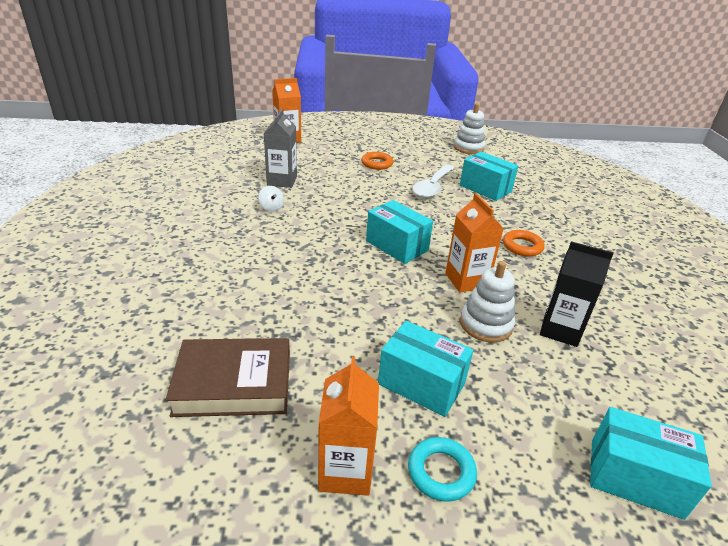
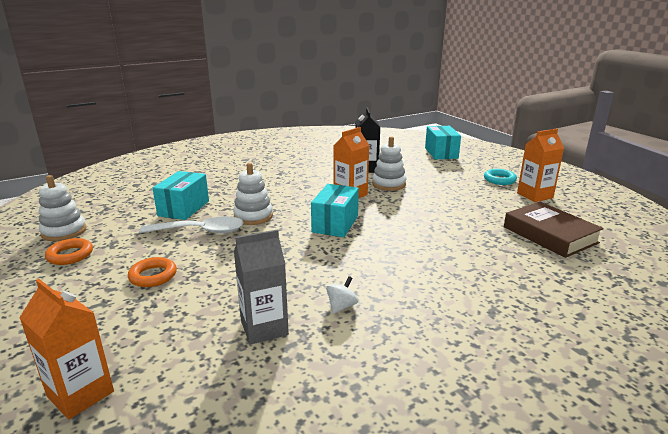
camera: 115 degrees left, 10 degrees down
(421, 384) = (460, 191): turquoise box -> none
(445, 212) = (253, 216): none -> white stacking toy
(522, 246) = (282, 185): orange ring -> orange ring (70, 255)

